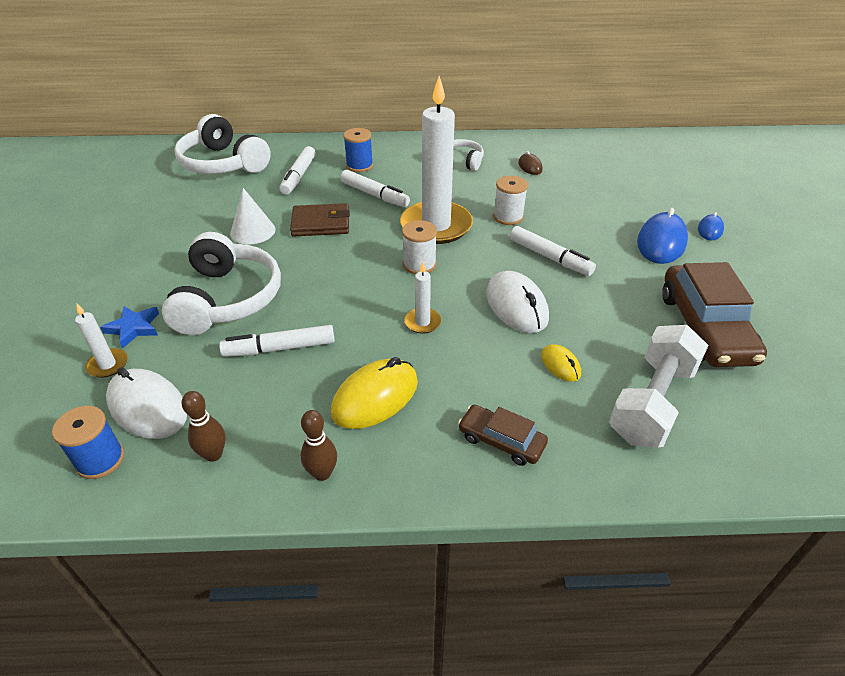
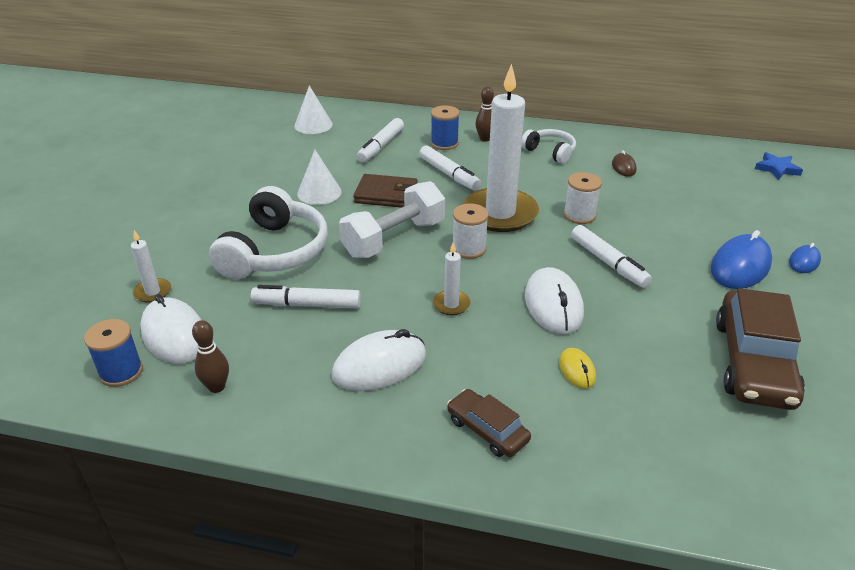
camera: 15 degrees right, 5 degrees down
(134, 328) = (184, 264): blue star -> blue star (777, 169)
(223, 164) = (313, 125): white headphones -> white cone
(322, 473) = (306, 423): brown bowling pin -> brown bowling pin (485, 139)
(375, 397) = (379, 366): yellow mouse -> white mouse
(652, 402) = (661, 425): white dumbbell -> white dumbbell (394, 238)

